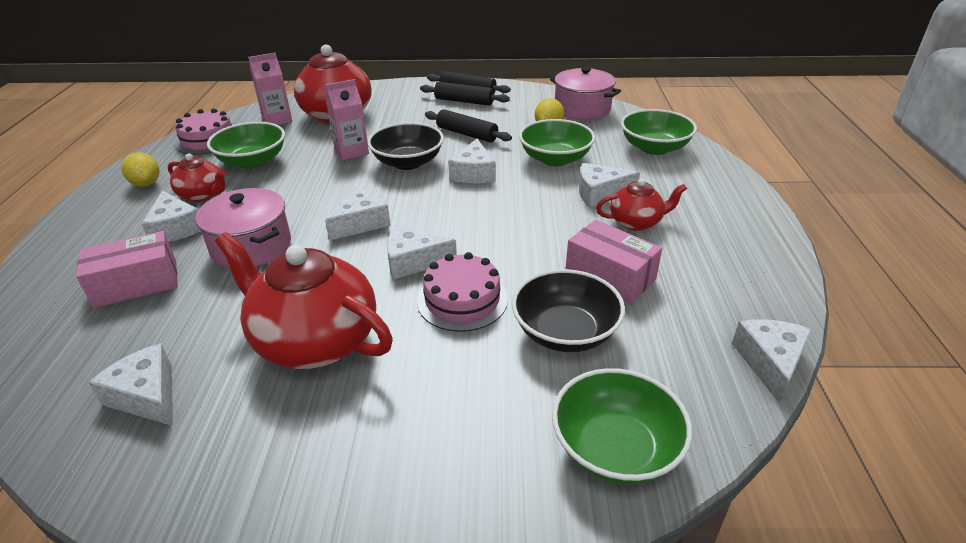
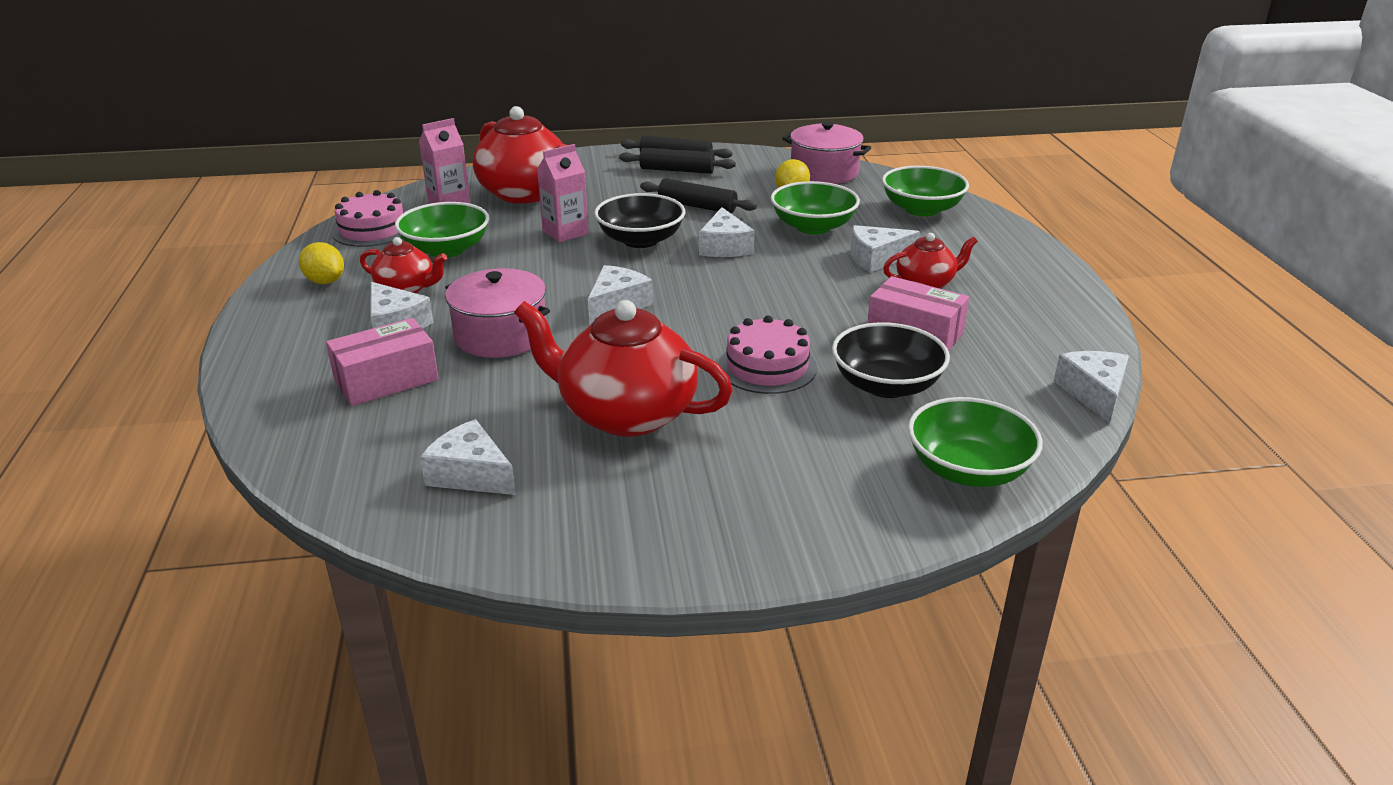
camera: 10 degrees left, 5 degrees down
(413, 261) = (697, 336): white cheese -> none

